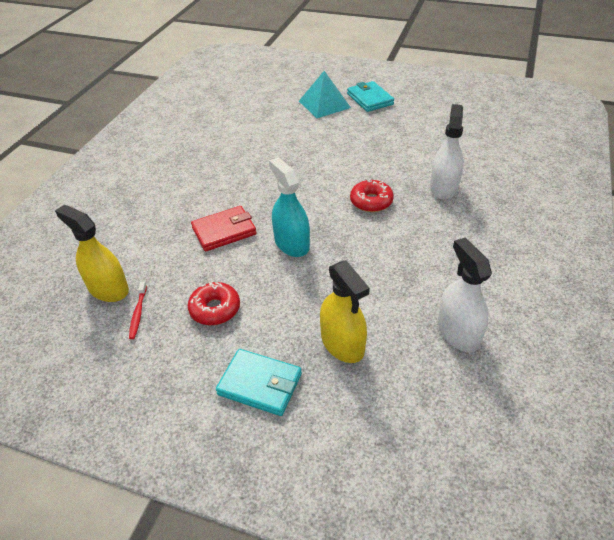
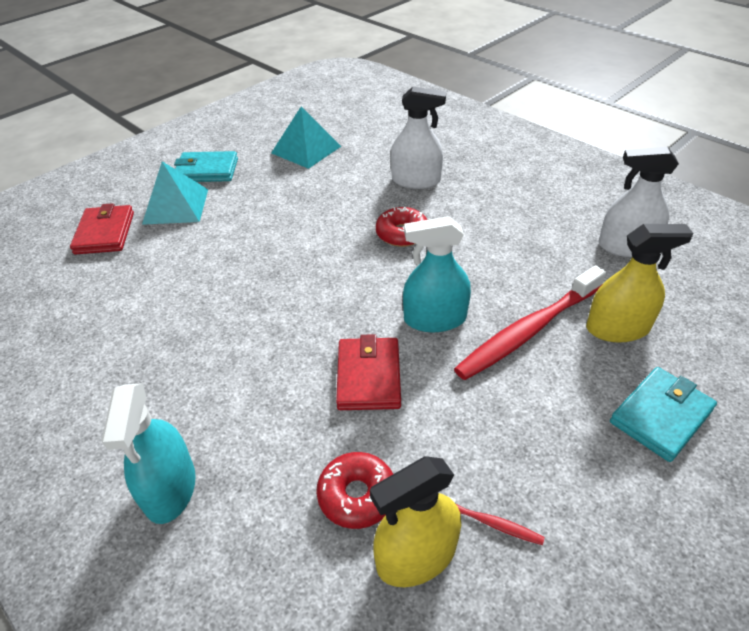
camera: 65 degrees left, 0 degrees up
(120, 192) = (170, 488): none -> turquoise spray bottle
(215, 309) = (519, 427): red donut -> red donut (357, 495)
(281, 93) = (105, 233): none -> red wallet
(308, 293) = (528, 331): none -> red toothbrush
(433, 126) = (306, 149): none -> turquoise pyramid
(443, 188) = (416, 180): white spray bottle -> white spray bottle turned 150 degrees clockwise

